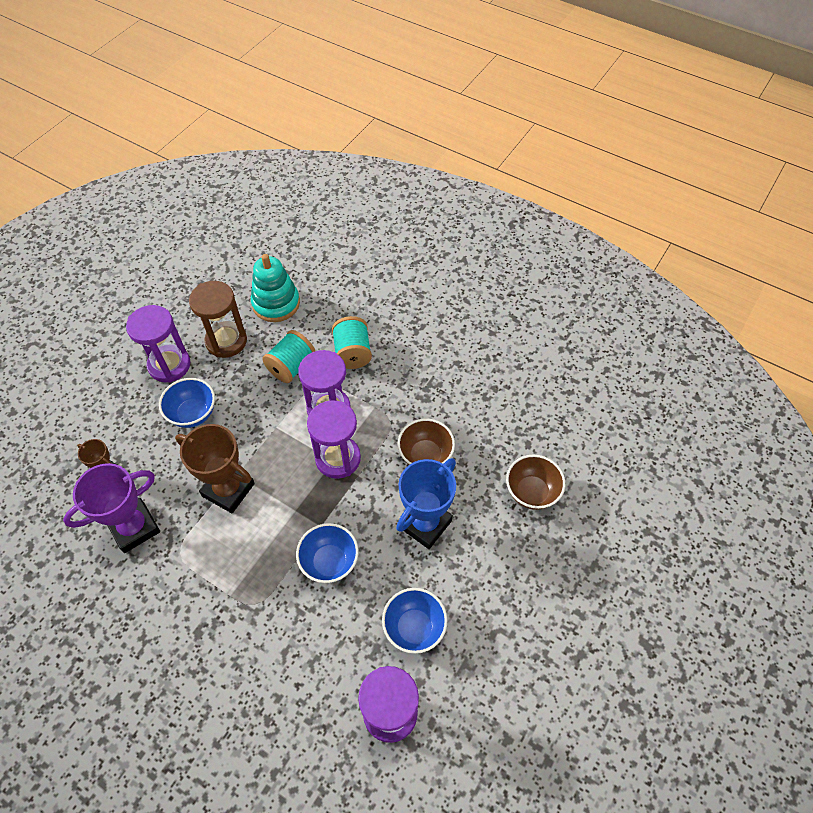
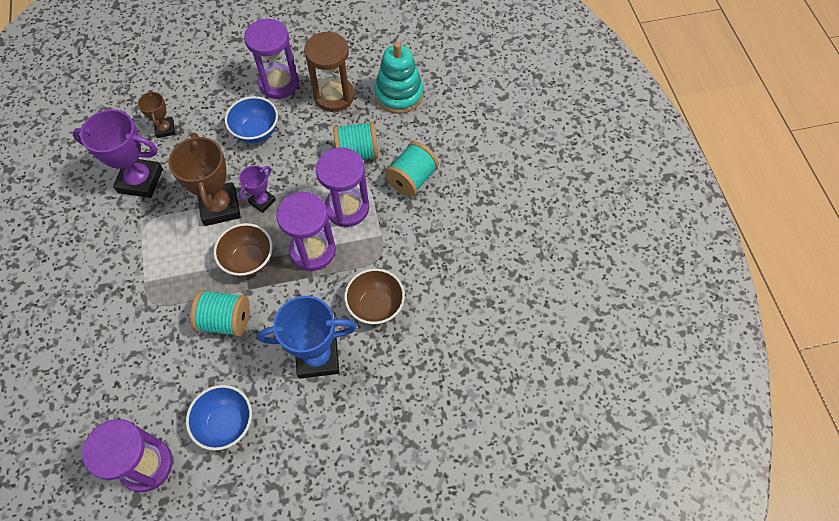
camera: 45 degrees right, 5 degrees up
(258, 458) = (262, 201): none -> purple trophy
(329, 562) = (225, 320): blue bowl -> turquoise spool
(531, 492) = (422, 411): brown bowl -> brown bowl (249, 260)

